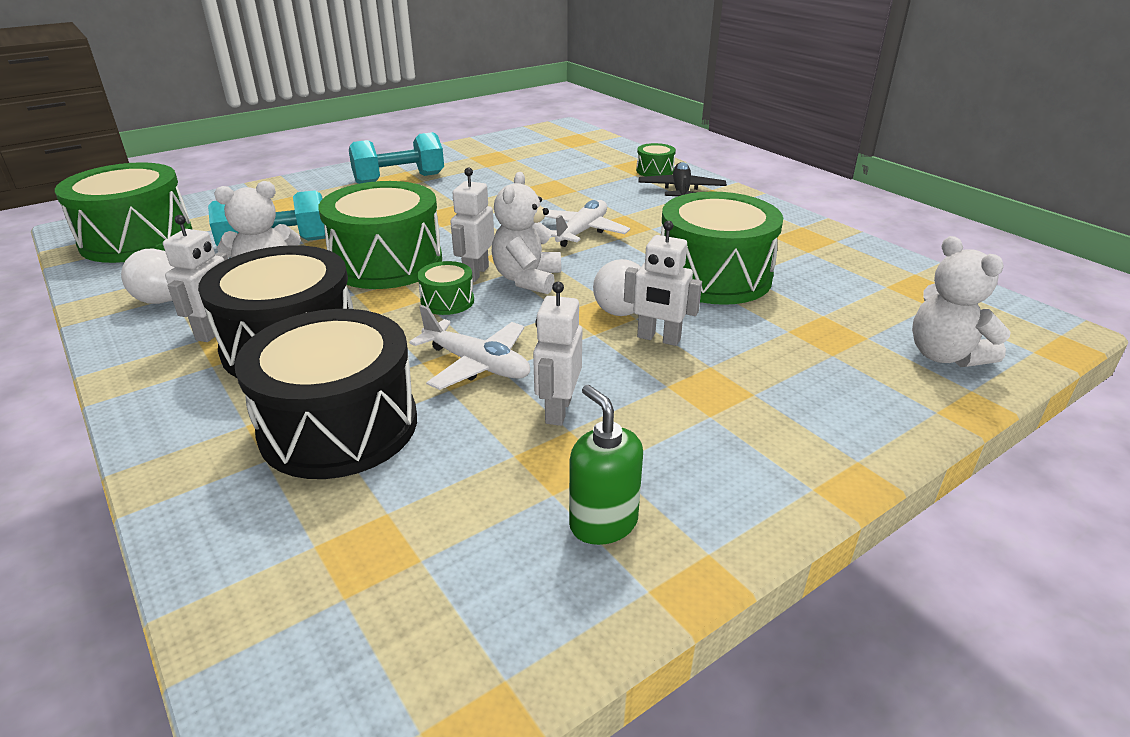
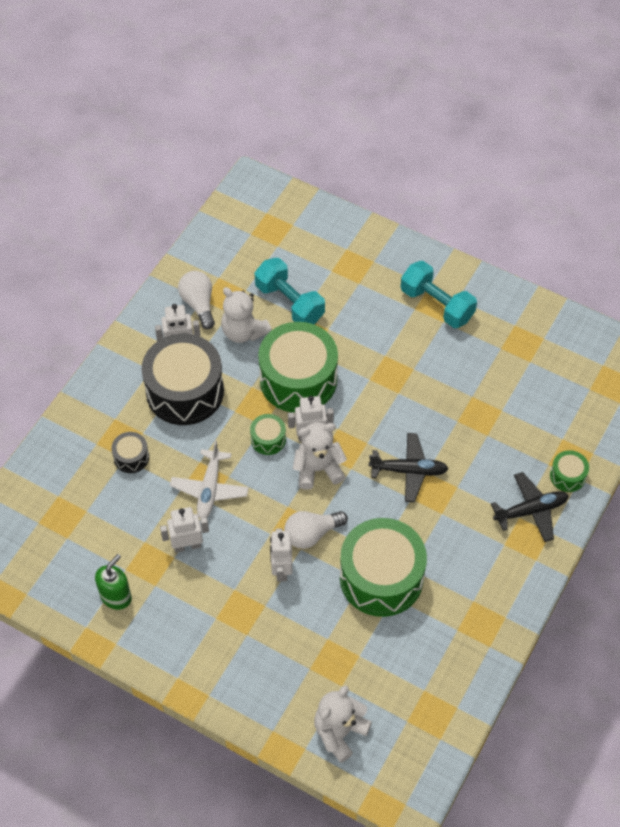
camera: 65 degrees right, 25 degrees up
(137, 239) = (255, 225): green drum -> none
(339, 426) = (131, 457): black drum -> black drum, size x0.44
(582, 232) = (409, 471): white plane -> black plane

